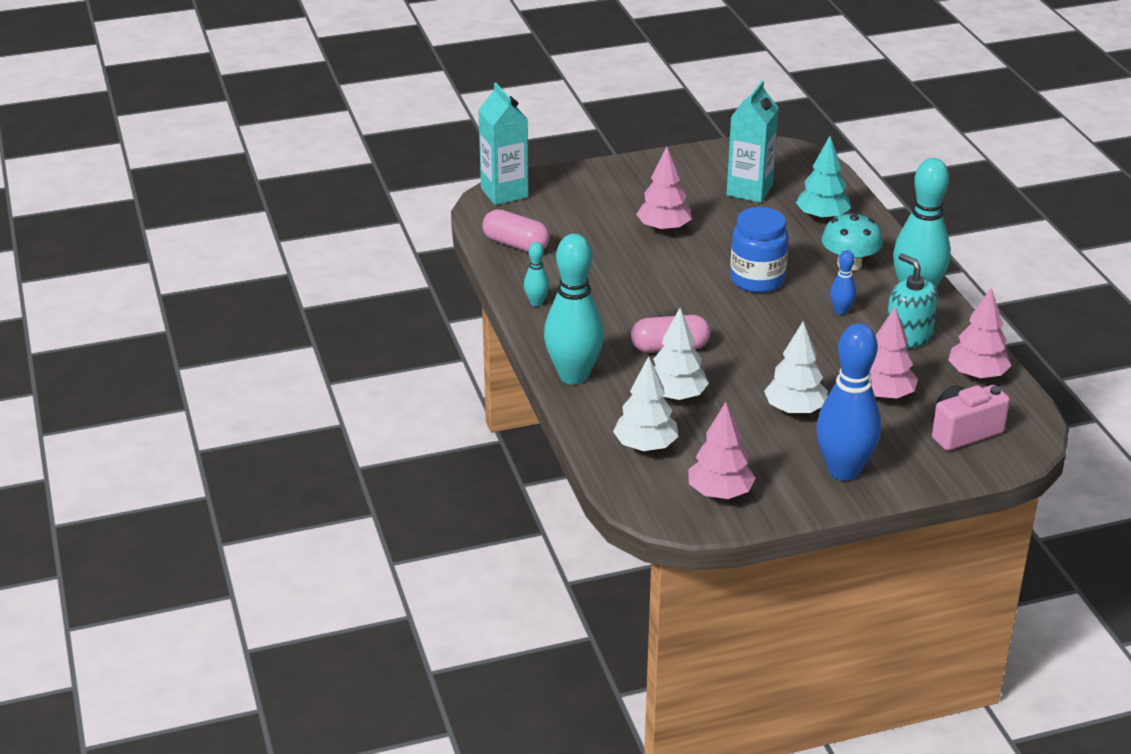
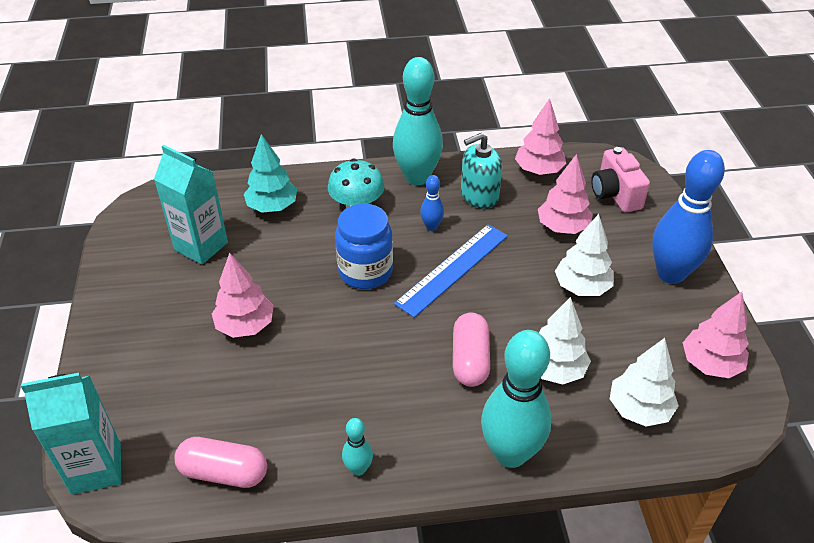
camera: 80 degrees left, 10 degrees up
(516, 244) = (224, 472): pink capsule -> pink capsule turned 60 degrees clockwise
(784, 329) = (452, 269): none -> blue ruler

